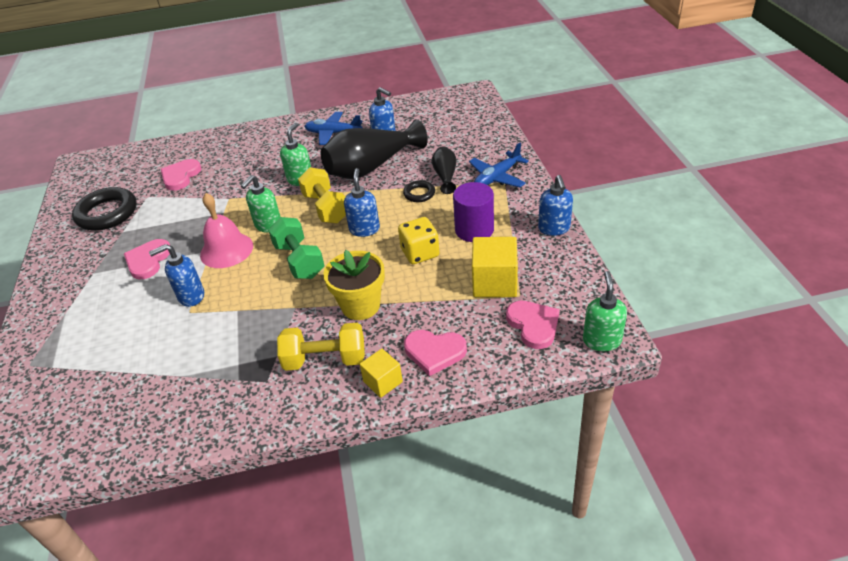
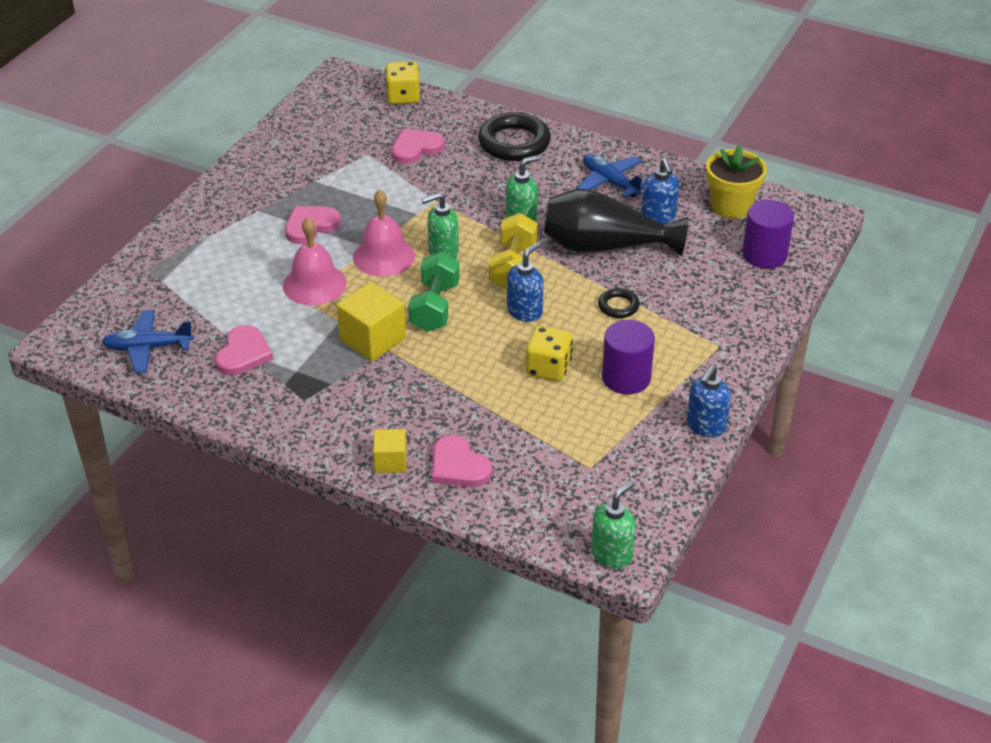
camera: 35 degrees right, 0 degrees up
(107, 213) = (318, 152): black ring -> black ring (514, 142)
(140, 153) = (403, 97): none -> yellow dice
(191, 296) = (314, 284): blue soap dispenser -> pink bell
(325, 360) = (365, 412): yellow dumbbell -> none
(360, 306) = (442, 384): yellow flower pot -> yellow flower pot (731, 206)
(445, 176) = (667, 302): black vase -> none
(467, 124) = (764, 254): none -> purple cylinder
(494, 282) = (582, 440): yellow cube -> yellow cube (372, 339)
(497, 177) = (718, 336): blue plane -> blue plane (148, 347)
(533, 325) = (569, 500): pink heart -> pink heart (243, 353)

